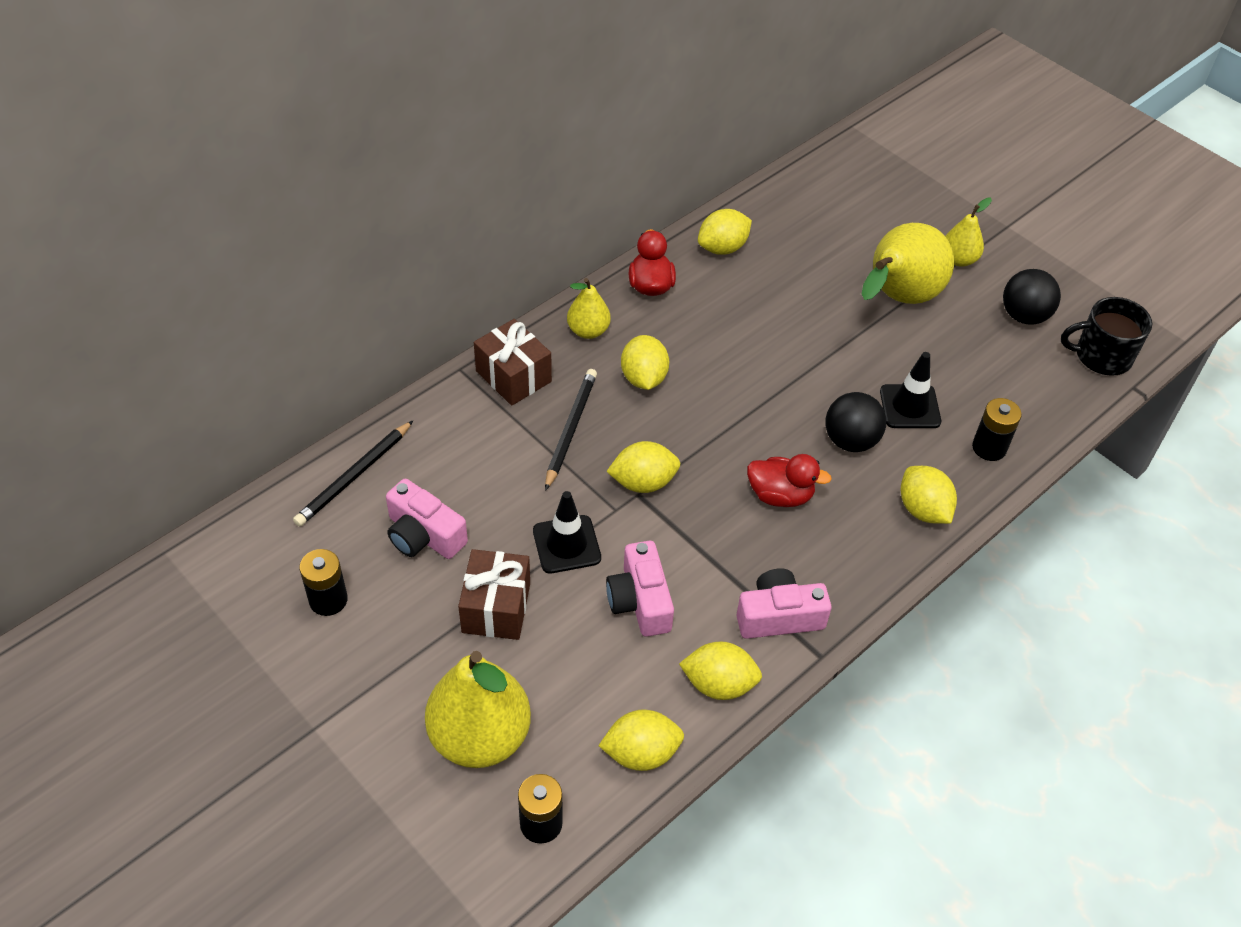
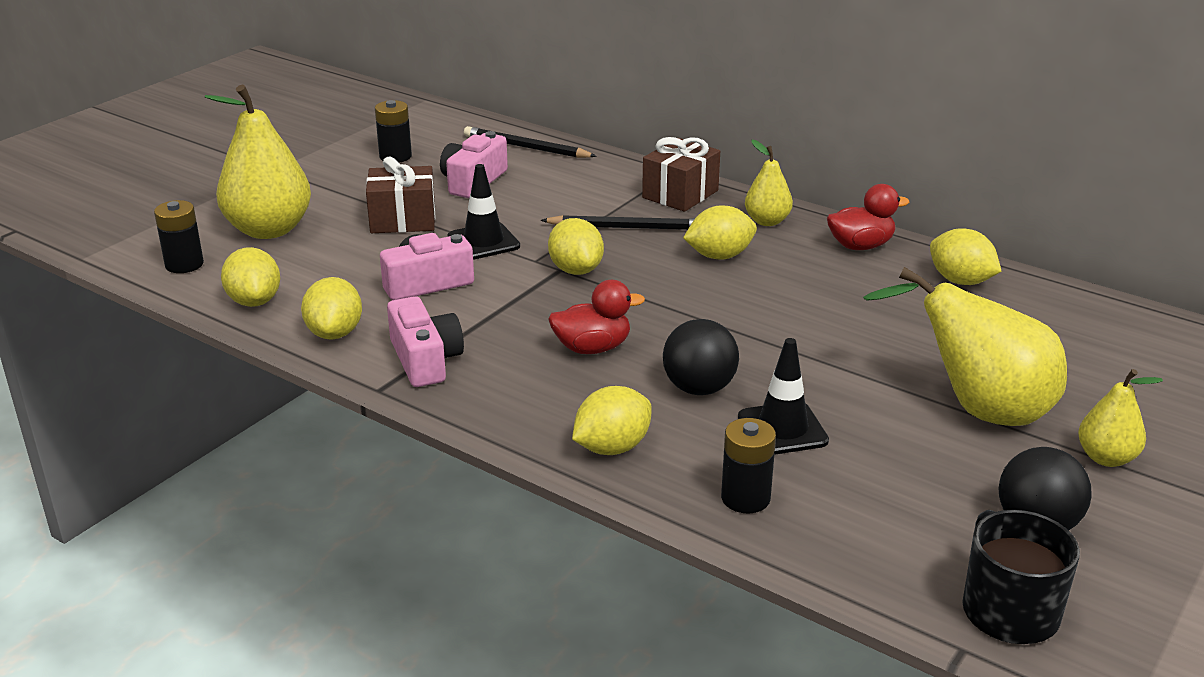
camera: 80 degrees right, 20 degrees down
(780, 495) = (592, 348): red duck -> red duck turned 105 degrees counterclockwise

